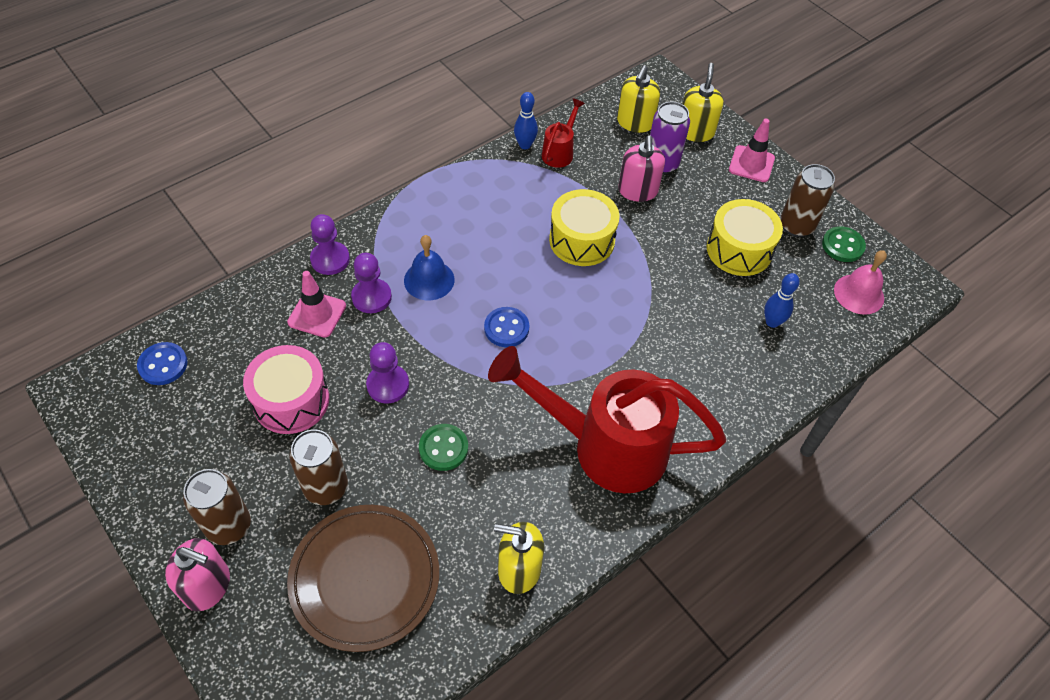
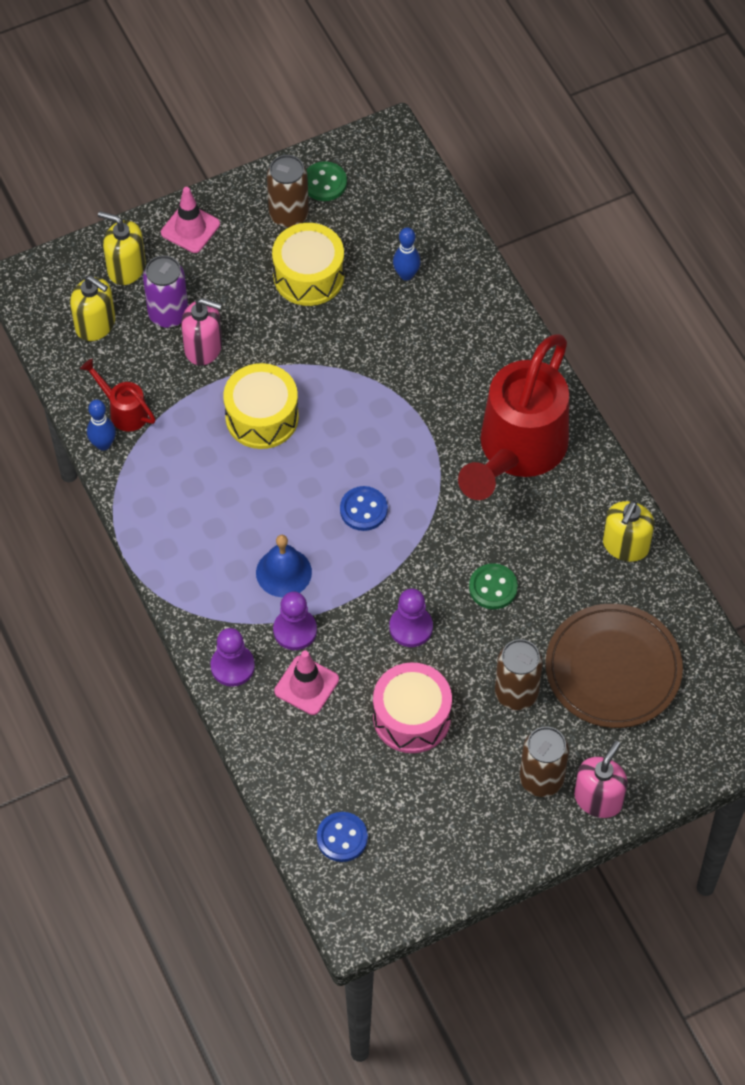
camera: 75 degrees left, 5 degrees up
(859, 294) = (388, 190): pink bell -> none

